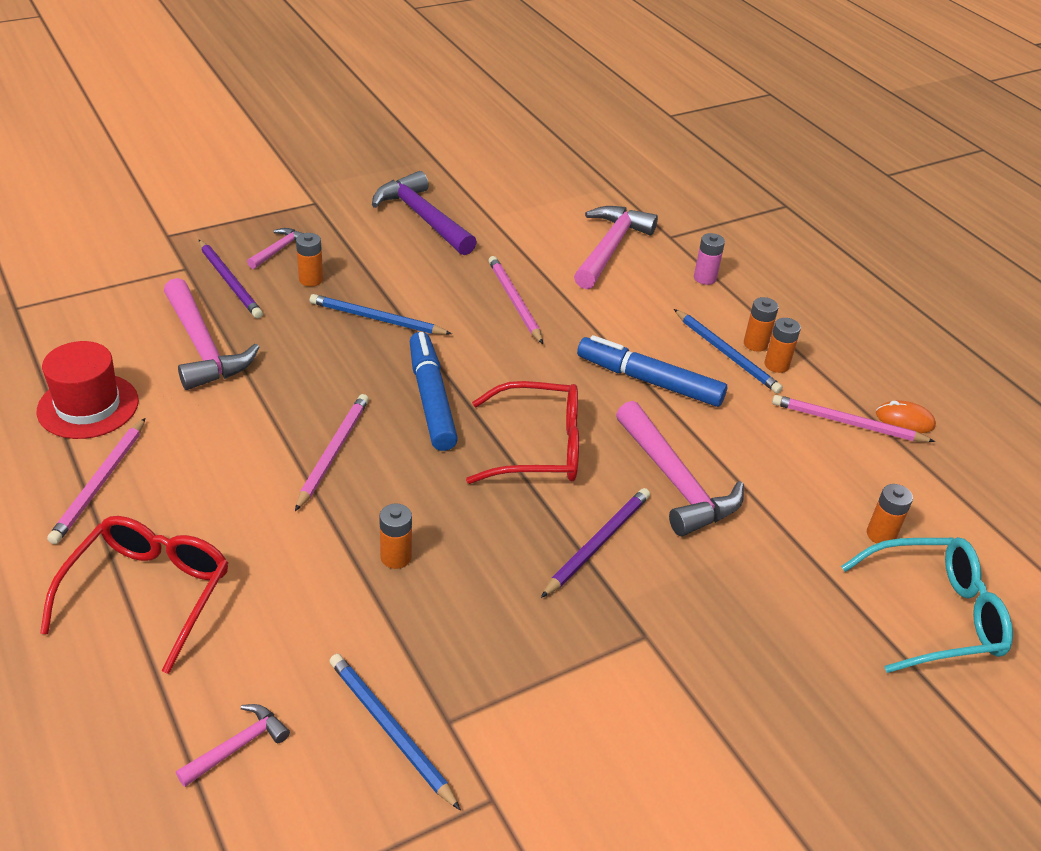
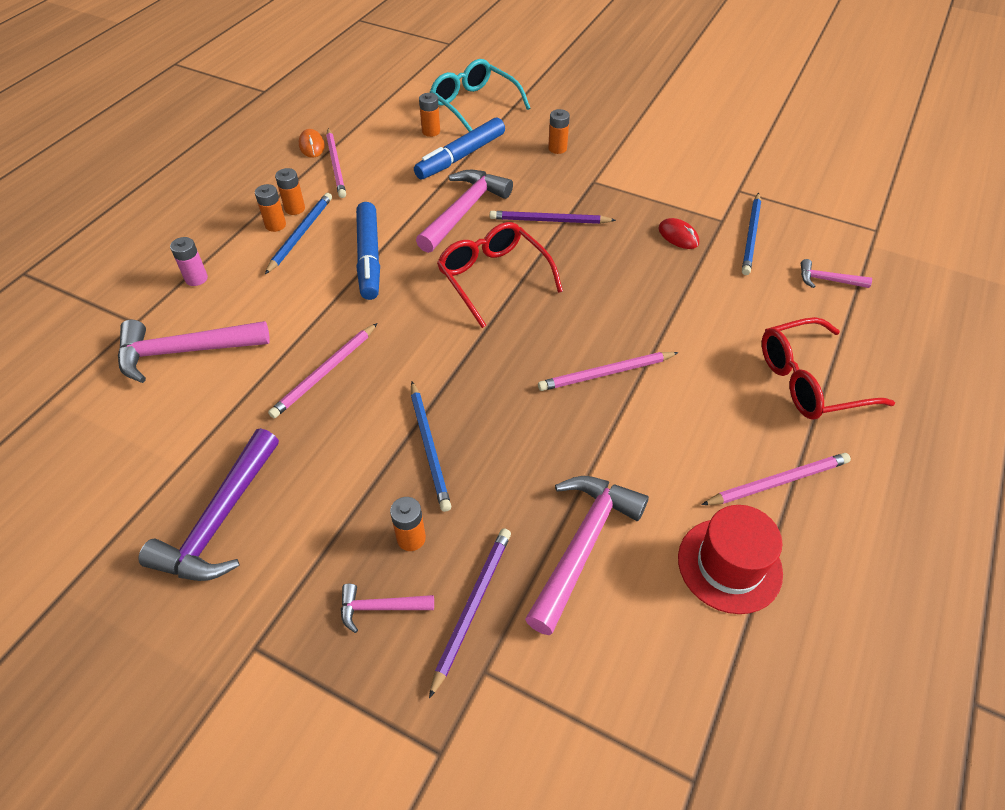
camera: 120 degrees left, 10 degrees up
(396, 557) = (653, 292): orange battery -> orange battery (557, 148)
(431, 399) = (498, 354): blue marker -> blue marker (461, 156)
(462, 648) = (678, 236): none -> red mouse

